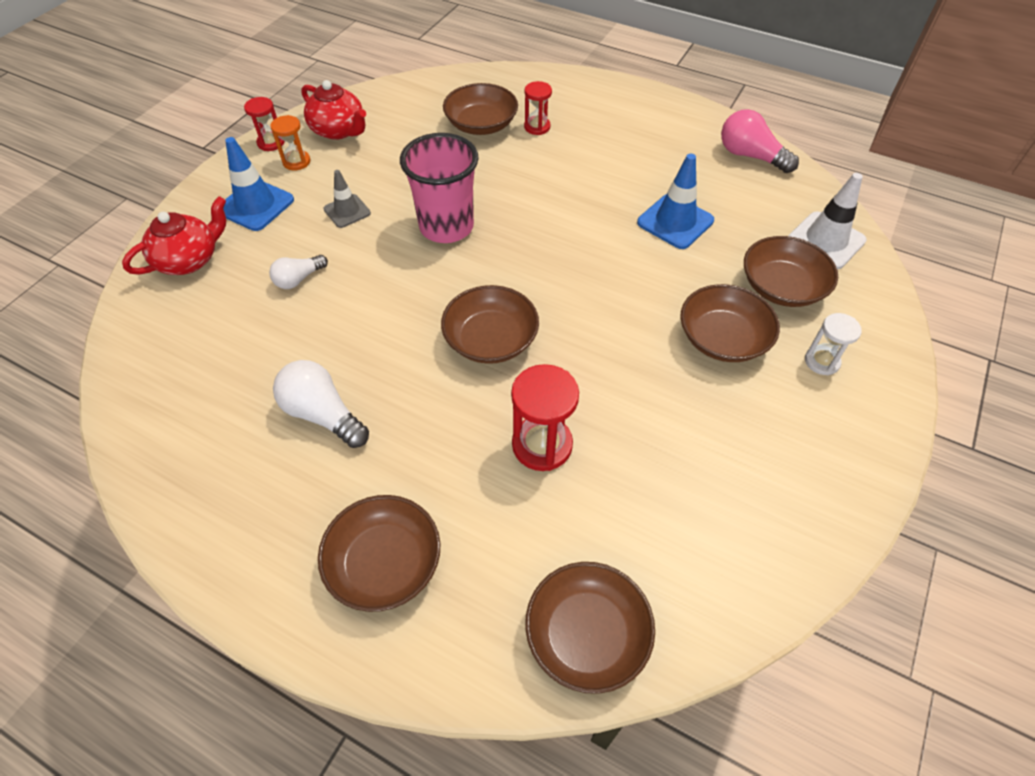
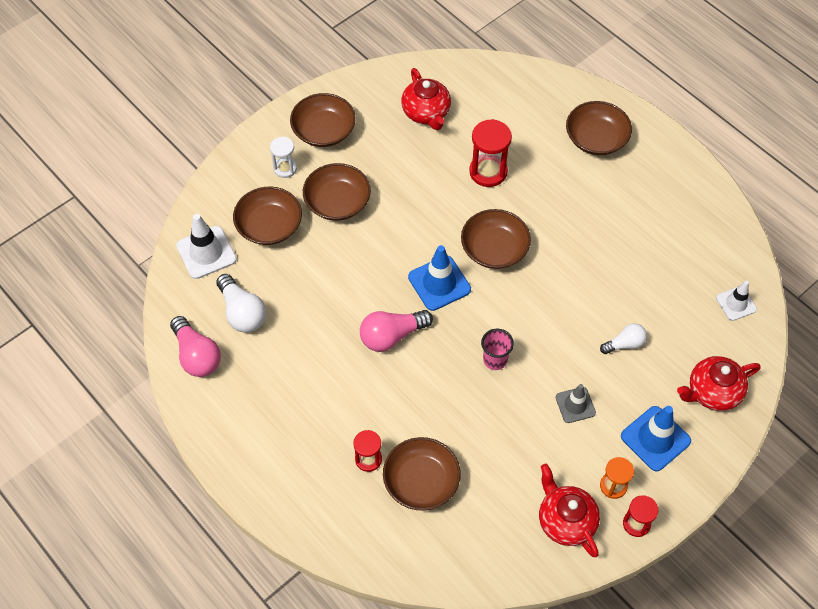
camera: 160 degrees left, 5 degrees up
(151, 362) = (736, 303): none -> white traffic cone
(323, 414) = (619, 230): white light bulb -> white light bulb (242, 312)
(446, 227) = (495, 360): pink cup -> pink cup, size x0.52
(568, 219) = (391, 336): none -> pink light bulb
(587, 634) = (503, 81): brown bowl -> brown bowl (324, 131)
(675, 222) = (308, 306): blue traffic cone -> blue traffic cone (439, 283)
(685, 518) = (426, 113): none -> red teapot

